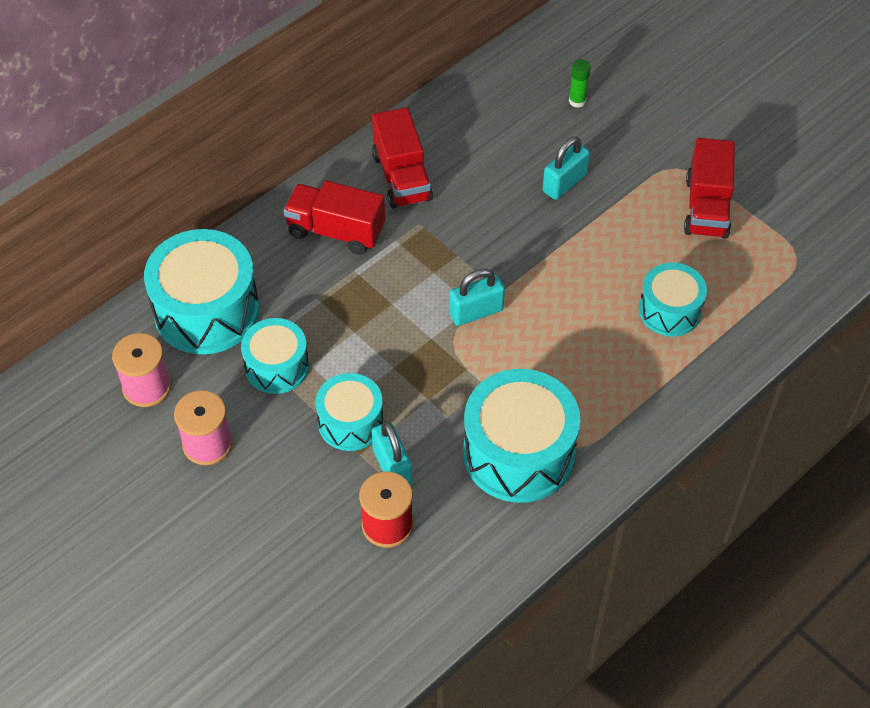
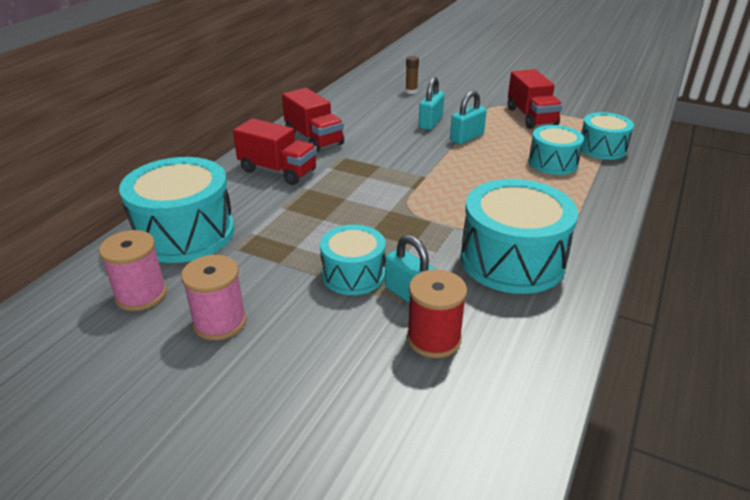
camera: 20 degrees left, 20 degrees down
(277, 366) = (265, 254): turquoise drum -> turquoise drum (602, 148)
(336, 231) = (278, 171): red truck -> red truck turned 150 degrees counterclockwise
(476, 312) = (415, 190): turquoise padlock -> turquoise padlock (466, 137)
(577, 101) = (411, 91): green glue stick -> brown glue stick

